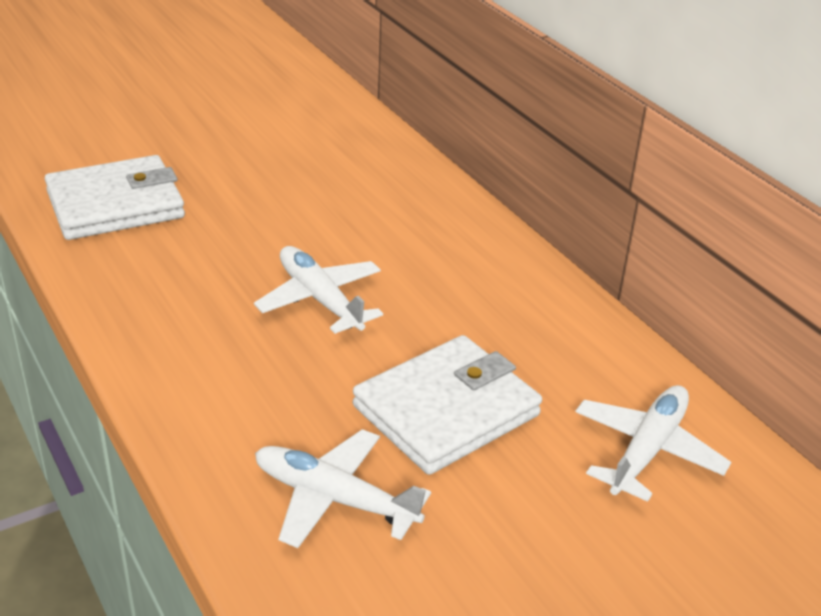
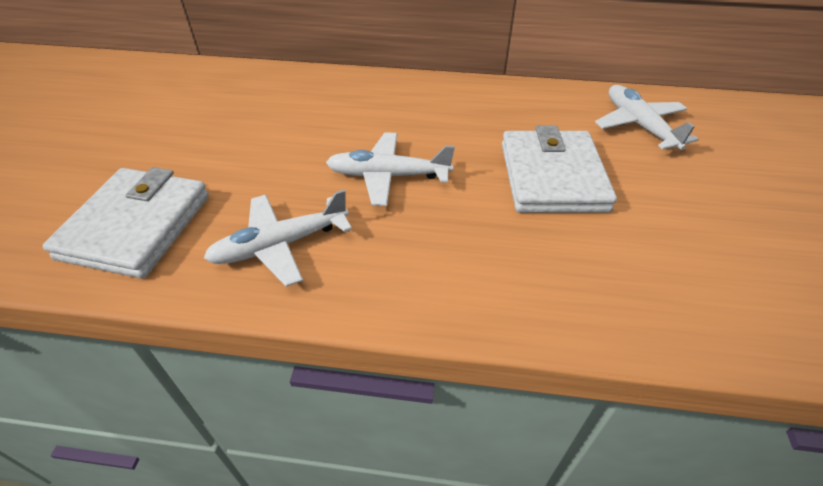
camera: 50 degrees left, 10 degrees up
(335, 499) = (607, 265): white plane -> white plane (281, 245)

